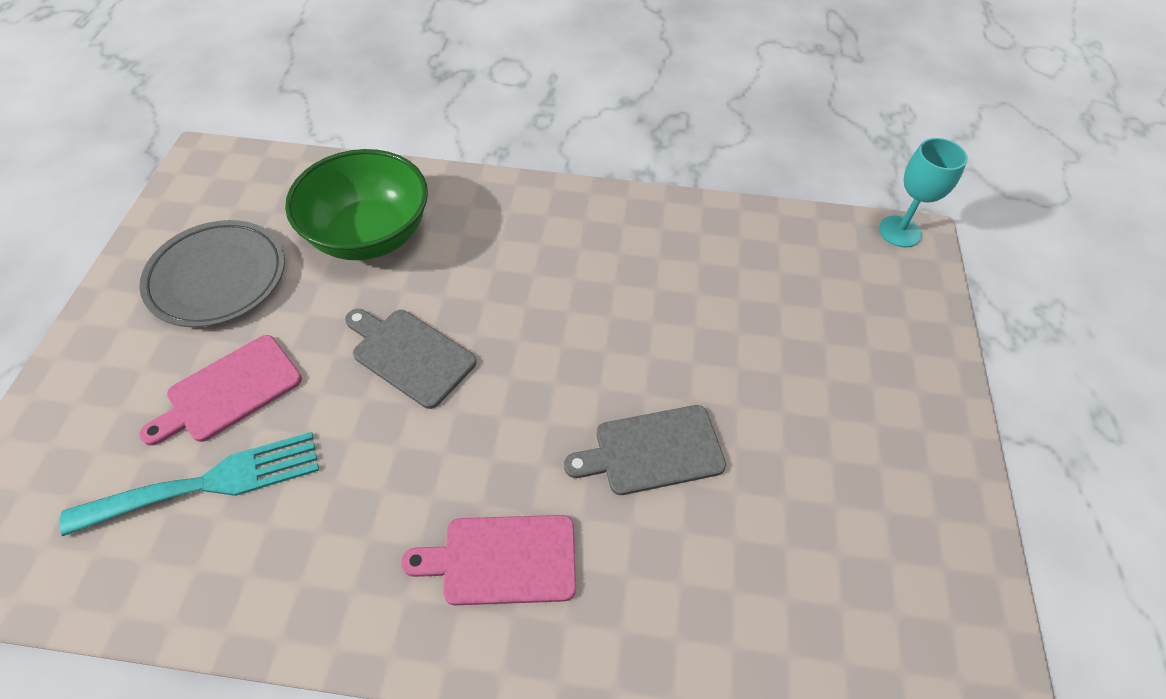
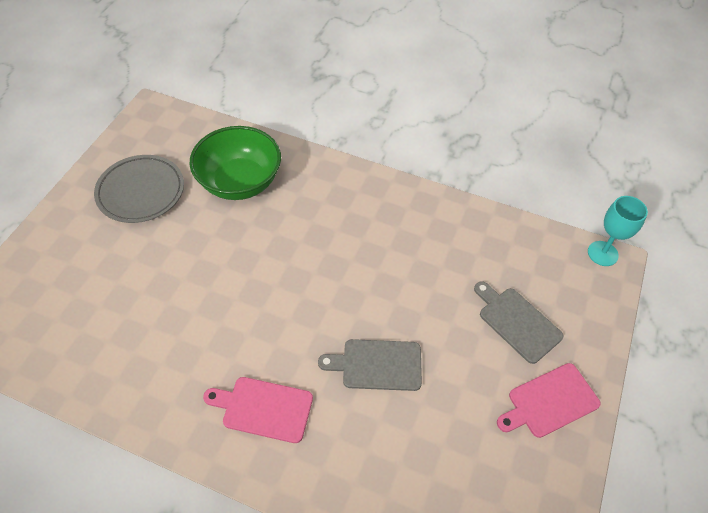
camera: 15 degrees right, 0 degrees up
(208, 483) = (106, 319): turquoise fork -> none
(229, 391) = (131, 266): pink cutting board -> pink cutting board (549, 401)
(410, 355) = (244, 267): grey cutting board -> grey cutting board (517, 322)

